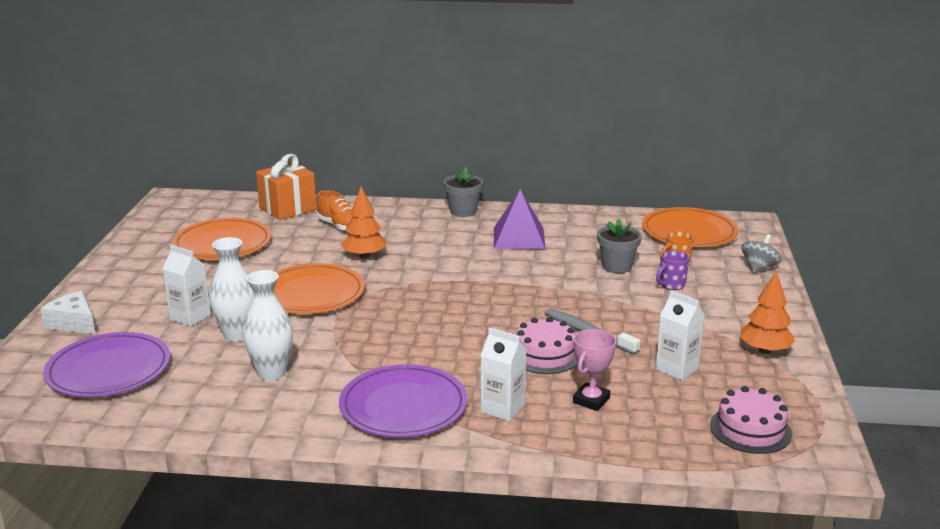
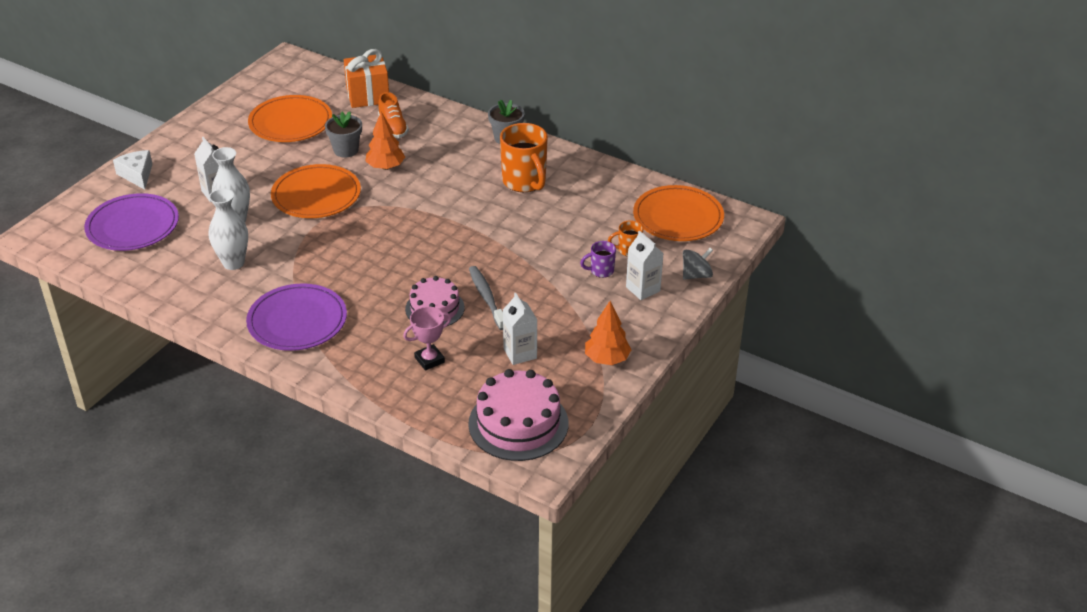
camera: 25 degrees right, 15 degrees up
(502, 409) = (361, 346): white carton -> white carton (643, 289)
(519, 238) = (525, 182): purple pyramid -> orange mug
(617, 267) = (576, 238): grey flower pot -> grey flower pot (346, 150)
(750, 429) = (518, 423): pink cake -> pink cake, size x1.55

